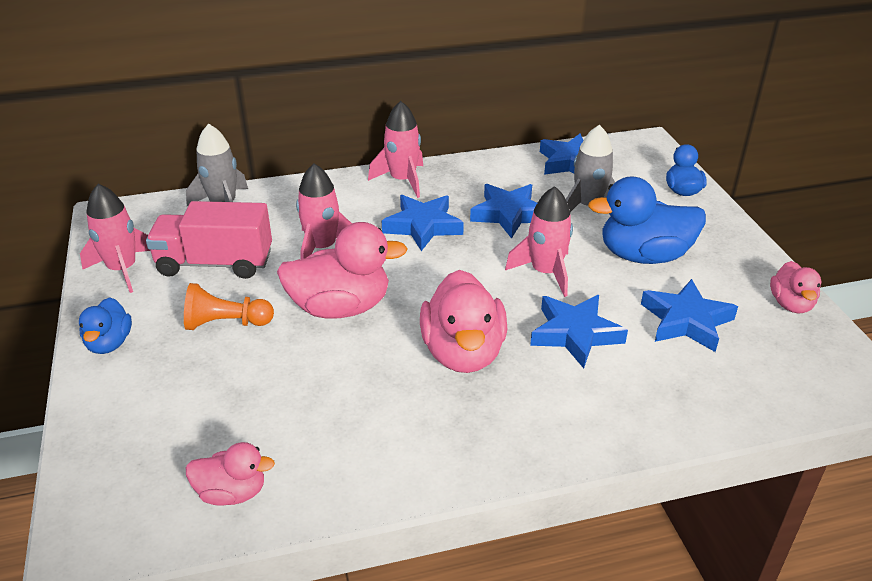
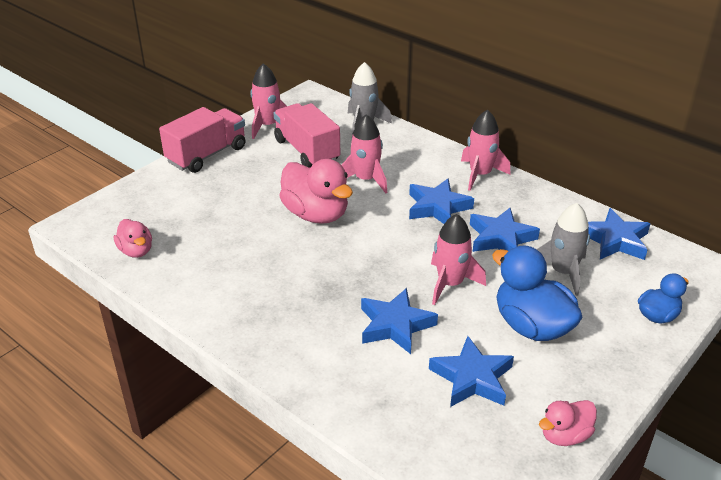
camera: 55 degrees right, 0 degrees up
(109, 343) = (207, 155): blue duck -> pink truck
(226, 323) = (259, 182): orange pawn -> none
(463, 353) = (324, 282): pink duck -> none

